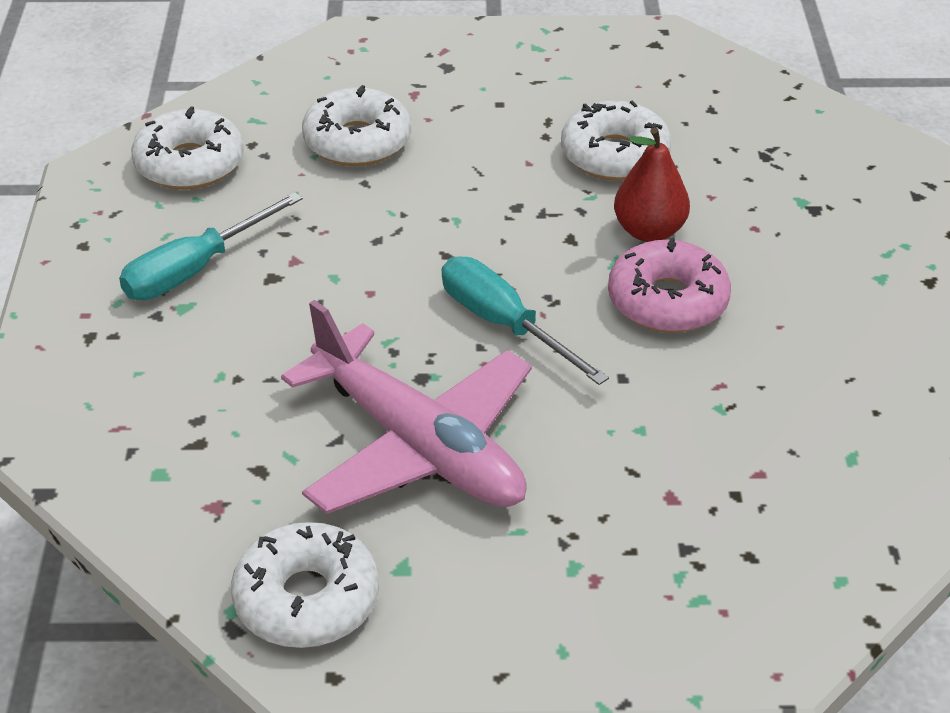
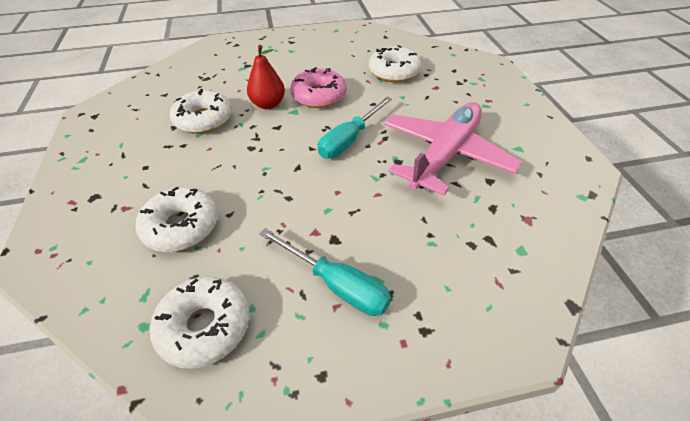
camera: 100 degrees left, 5 degrees up
(306, 599) = (558, 173): white donut -> white donut (394, 72)

